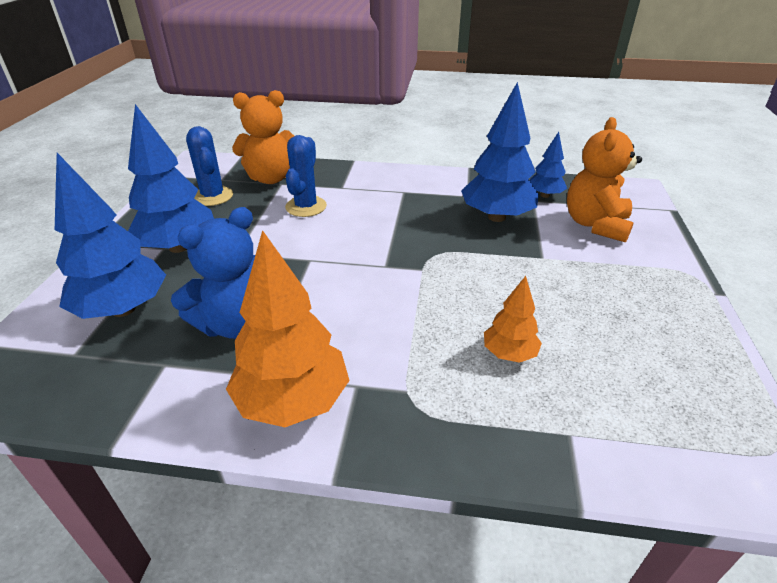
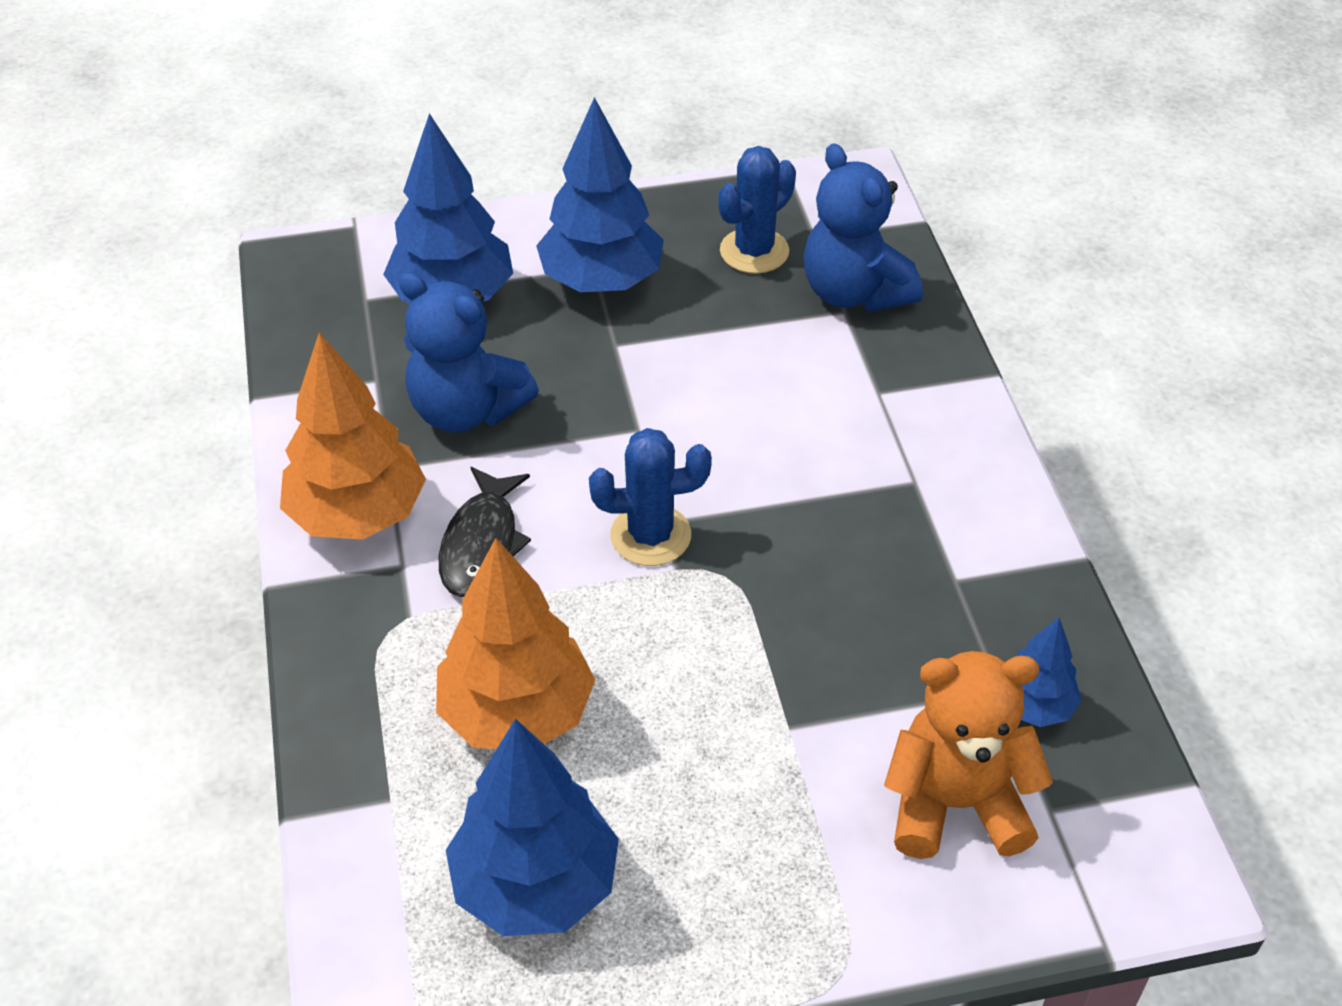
camera: 70 degrees right, 10 degrees up
(271, 178) = (854, 292): orange teddy bear -> blue teddy bear
(306, 207) = (785, 370): blue cactus -> blue cactus (650, 535)
(360, 341) = (481, 544): none -> black fish
(496, 217) = (896, 638): blue tree -> blue tree (536, 884)
(509, 354) = (517, 714): orange tree -> orange tree, size x1.86

